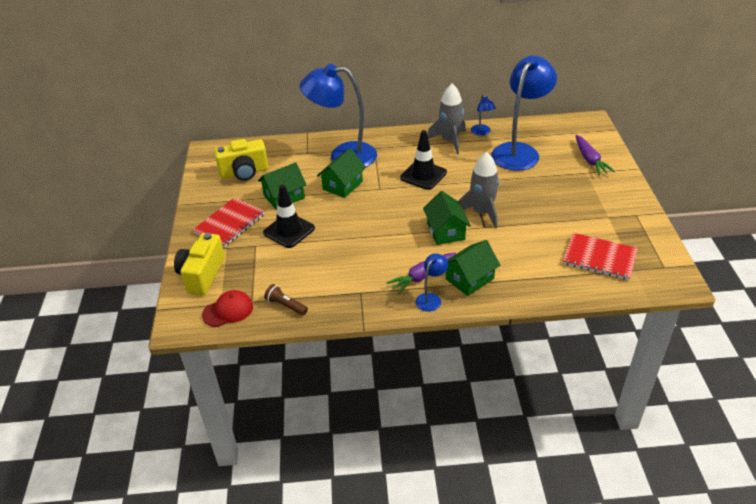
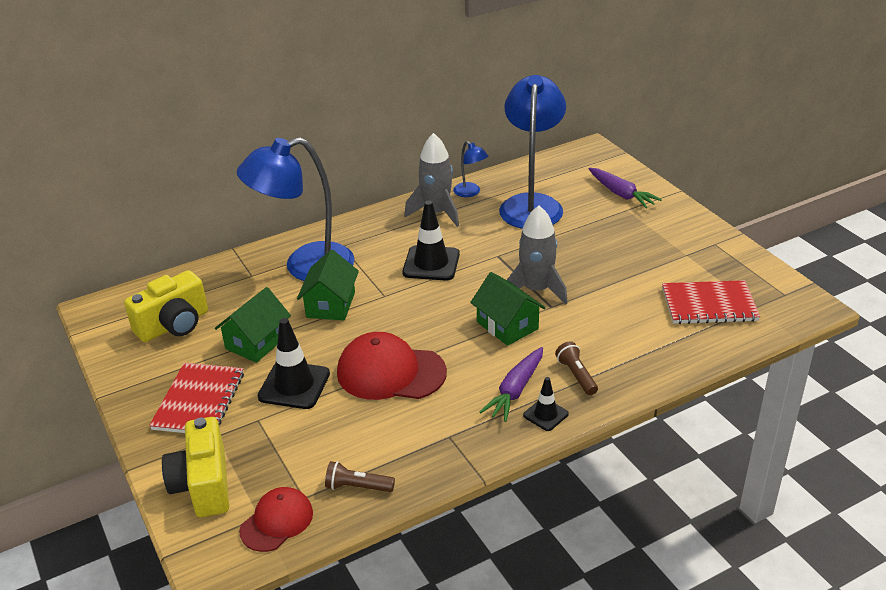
camera: 25 degrees left, 5 degrees down
(351, 240) = (391, 372): none -> red cap
(431, 298) = (545, 414): blue lamp -> black traffic cone
(469, 279) = (576, 375): green house -> brown flashlight

